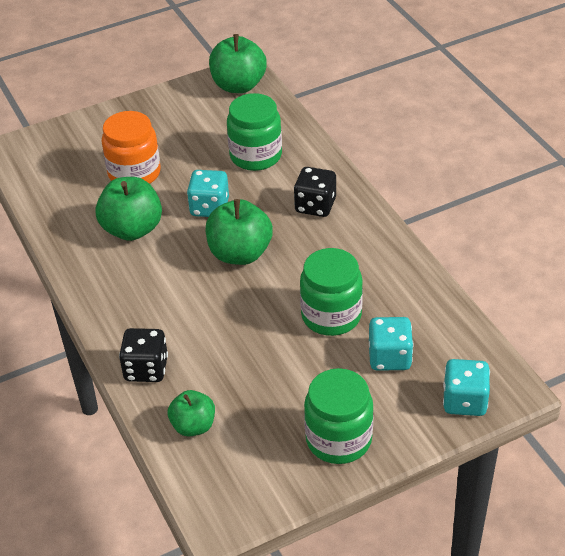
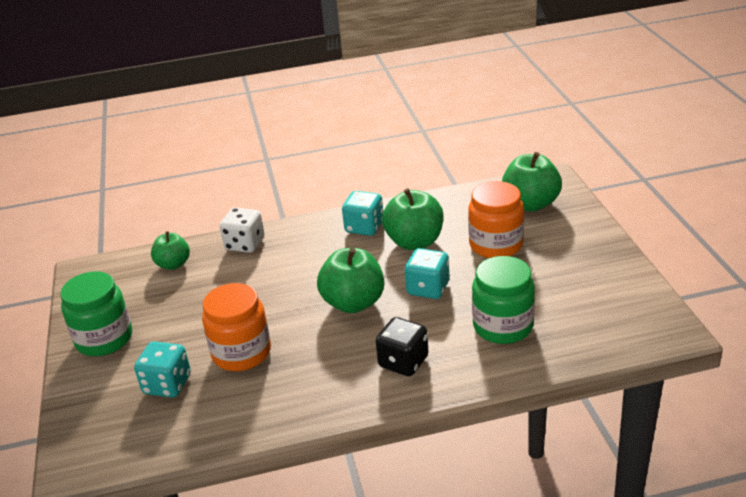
camera: 105 degrees right, 10 degrees down
(146, 369) = (245, 244): black dice -> white dice
(238, 85) = (642, 324): green apple -> green apple (530, 204)
(331, 315) = (241, 353): green jar -> orange jar
(464, 401) = (83, 427): turquoise dice -> turquoise dice (364, 227)

